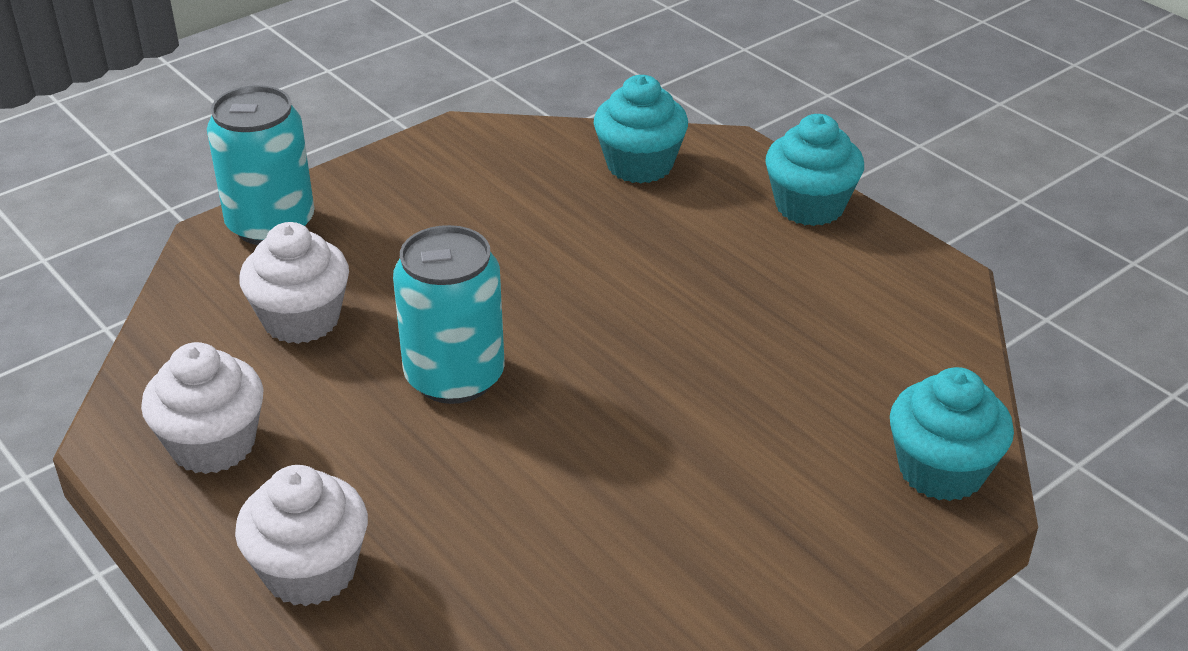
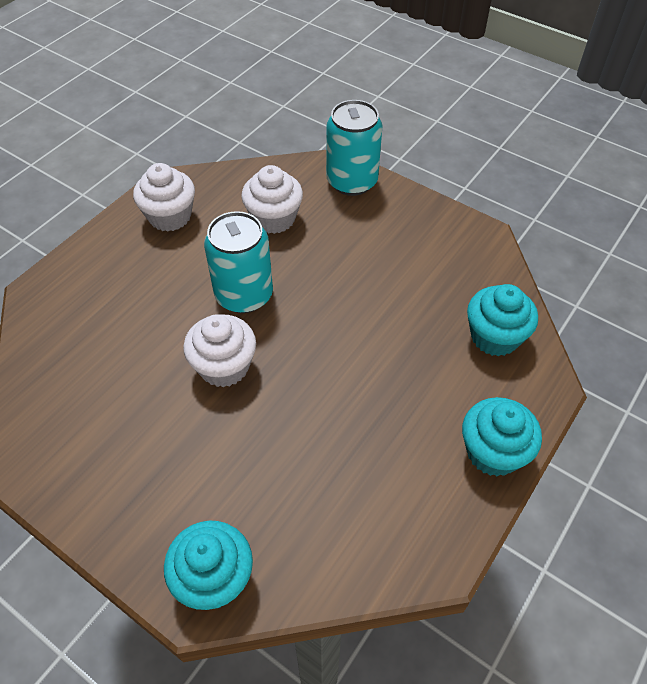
camera: 75 degrees right, 15 degrees up
(310, 571) = (89, 278): white cupcake -> white cupcake (224, 366)

